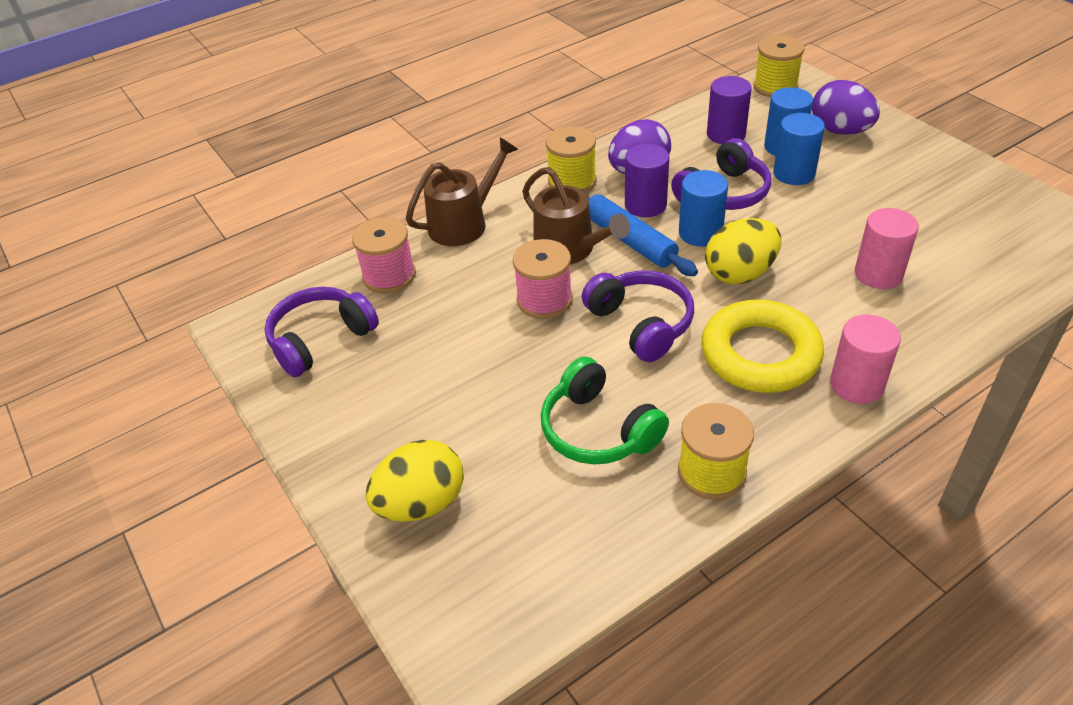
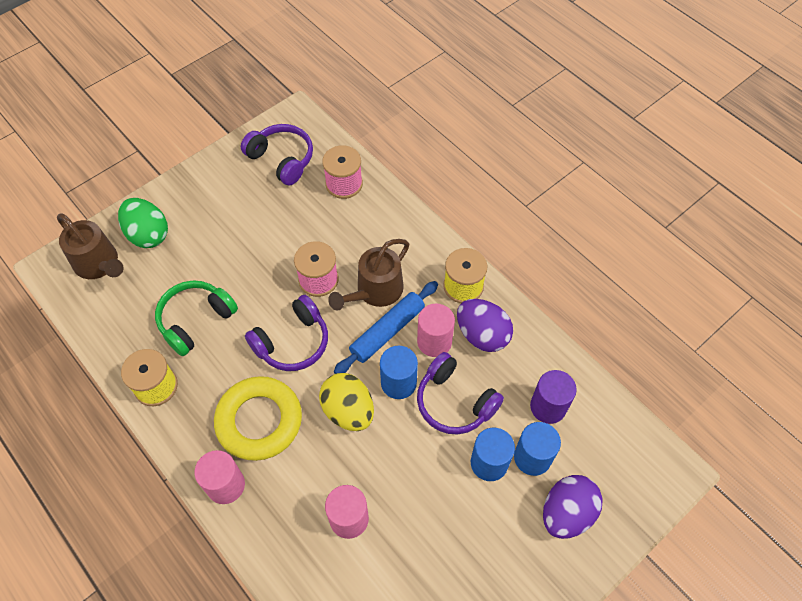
camera: 80 degrees right, 15 degrees up
(421, 503) = (148, 234): yellow egg -> green egg
(463, 223) = (404, 219): brown watering can -> brown watering can (99, 264)
(645, 205) = (434, 341): purple cylinder -> pink cylinder
(775, 87) = (643, 457): yellow spool -> none

